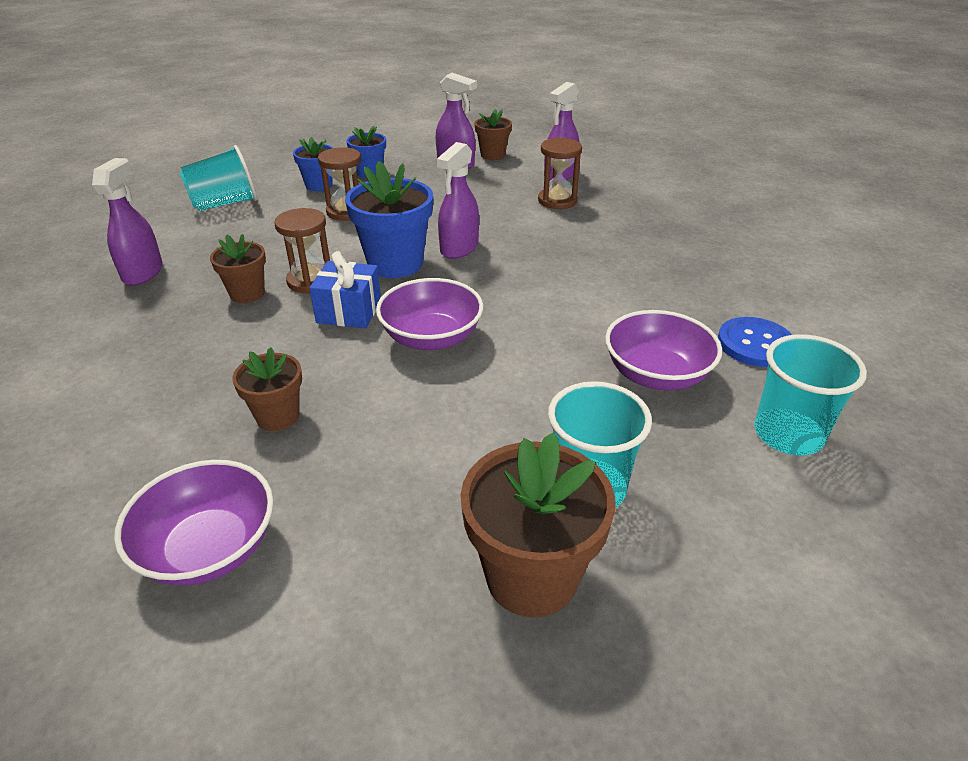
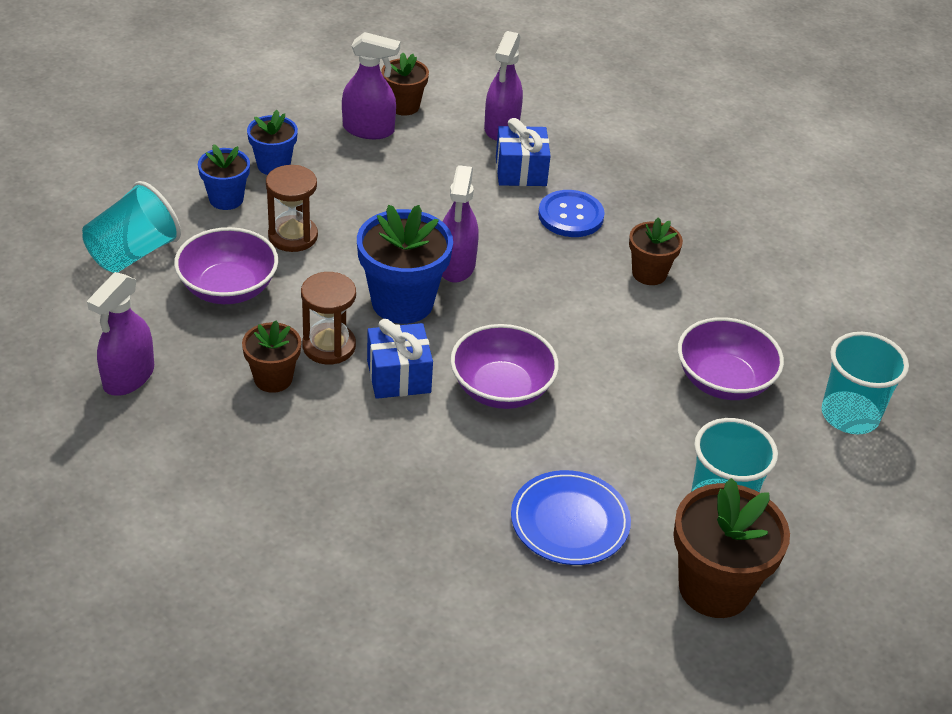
camera: 25 degrees left, 5 degrees up
(143, 272) = (128, 377): purple spray bottle -> purple spray bottle turned 135 degrees counterclockwise
(209, 548) = (457, 639): purple bowl -> purple bowl (228, 288)
(278, 416) = (419, 509): brown flower pot -> brown flower pot (649, 273)
(414, 463) = (570, 521): none -> blue plate
(557, 200) = (521, 171): brown hourglass -> blue gift
(755, 344) = (792, 326): blue button -> blue button (570, 216)

